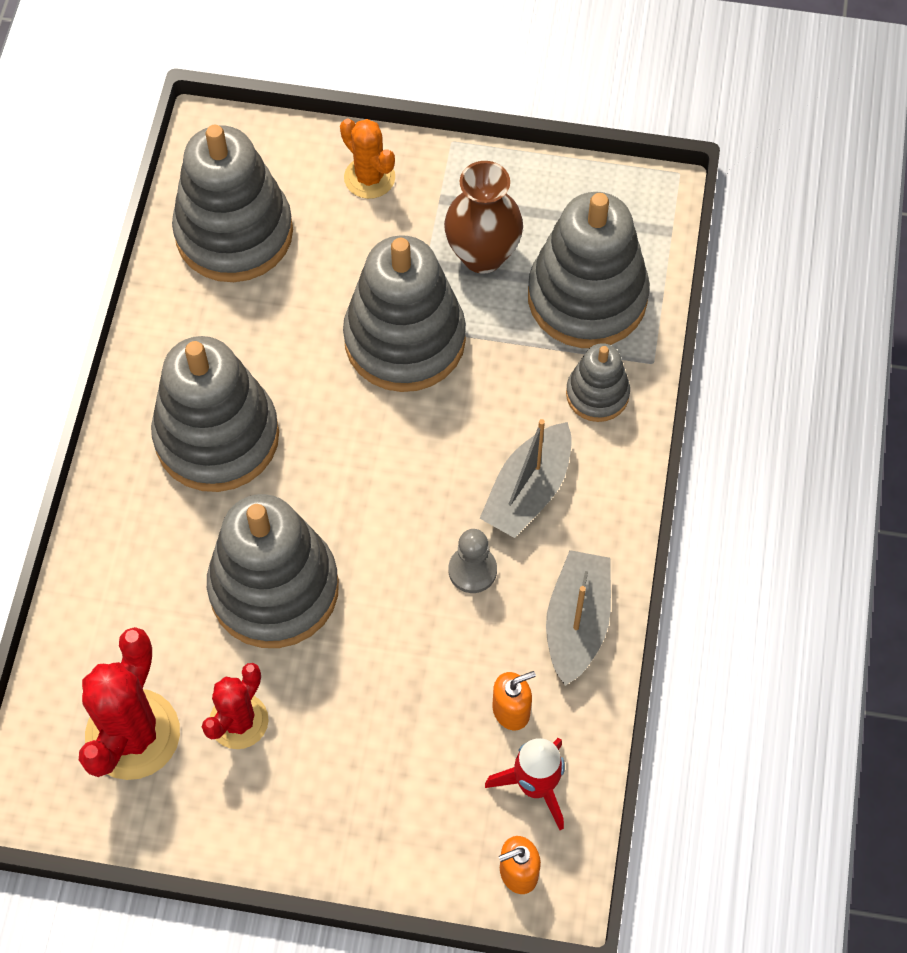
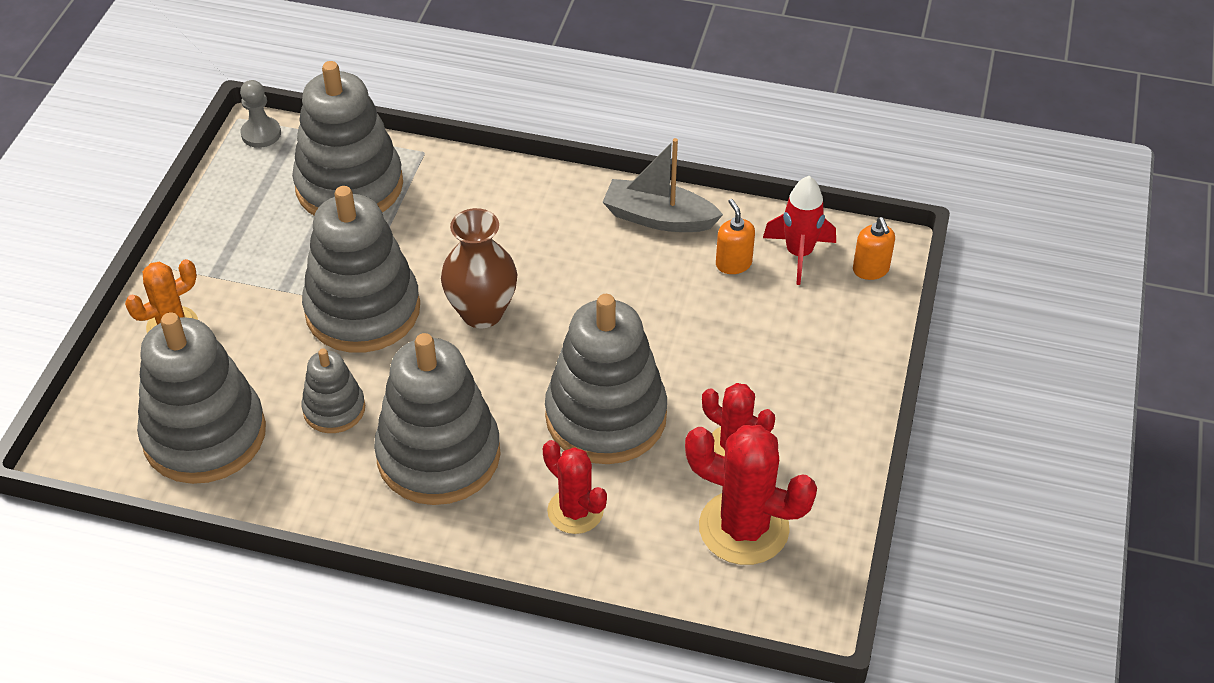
camera: 85 degrees left, 15 degrees down
(151, 570) = (575, 511): none -> red cactus
(472, 570) = (604, 279): grey pawn -> grey pawn (261, 134)
(482, 255) = (286, 250): brown vase -> brown vase (482, 312)
(528, 491) = (533, 238): grey boat -> none
(597, 394) = (447, 188): grey stacking toy -> grey stacking toy (334, 409)

